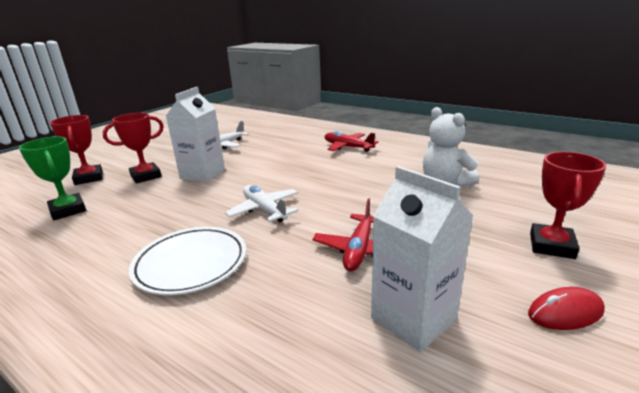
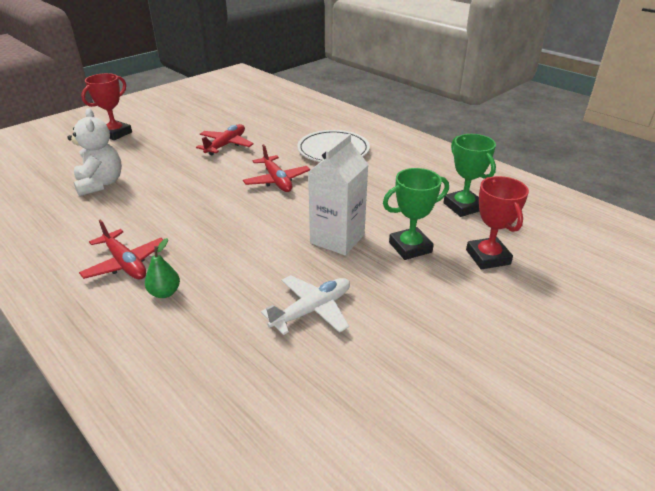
camera: 170 degrees left, 10 degrees up
(146, 176) = (410, 247): red trophy -> green trophy
(264, 210) = (277, 180): white plane -> red plane
(310, 141) = (165, 293): none -> green pear
(413, 319) = (227, 118): white carton -> none
(565, 312) = (161, 113): red mouse -> none

